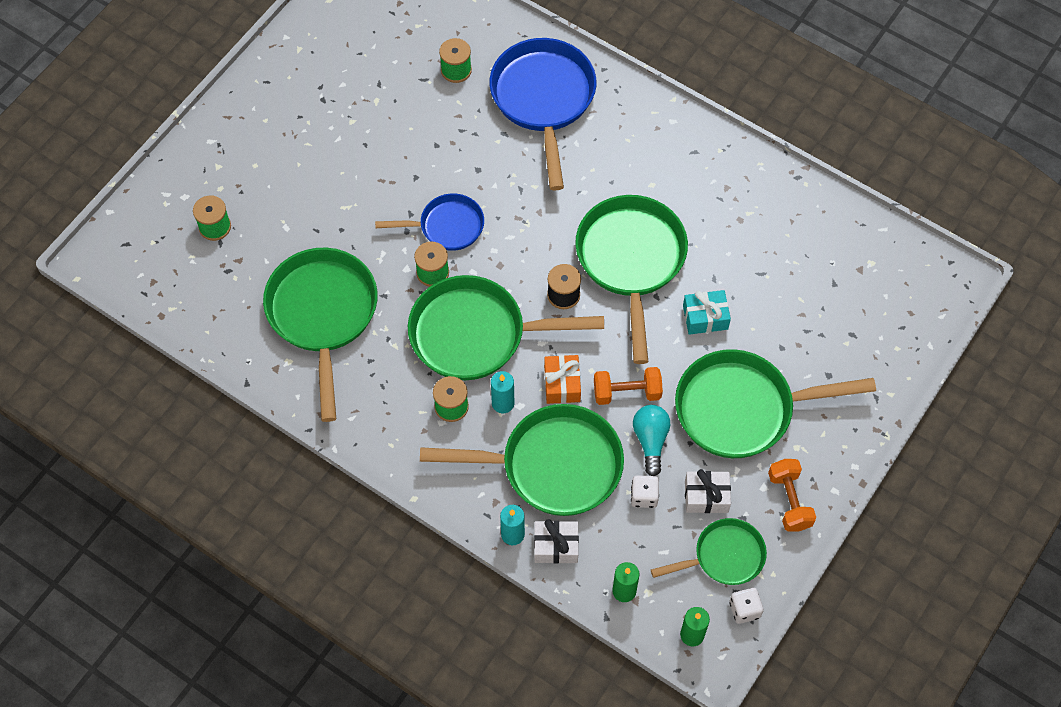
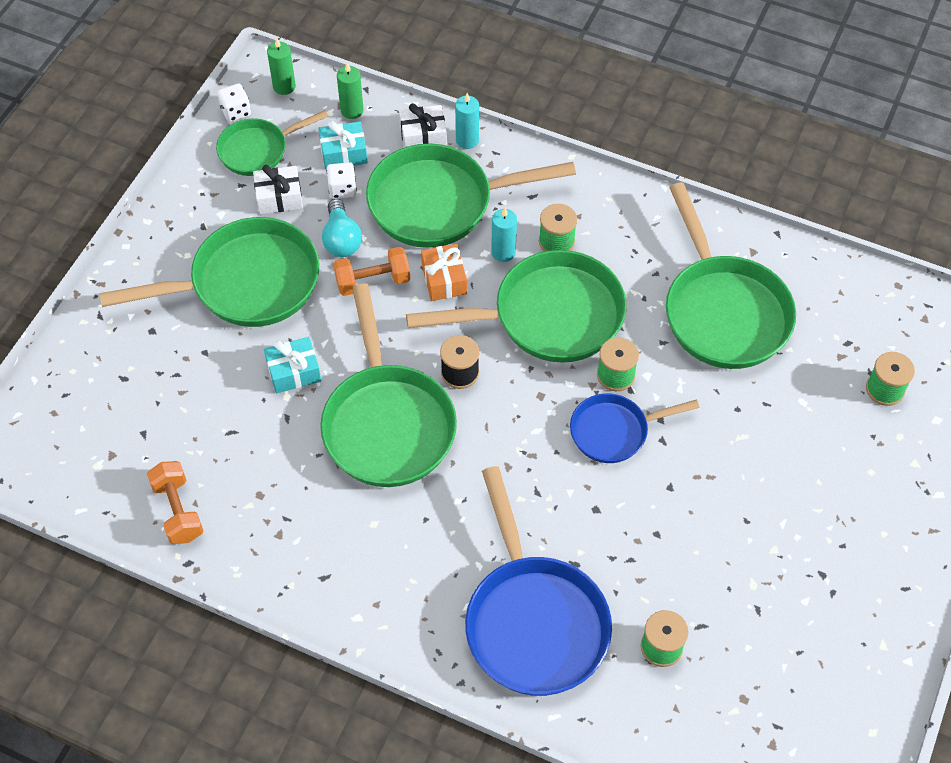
camera: 170 degrees right, 5 degrees down
(638, 538) = (343, 153): none -> turquoise gift
(789, 501) = (194, 205): orange dumbbell -> orange dumbbell (178, 511)

